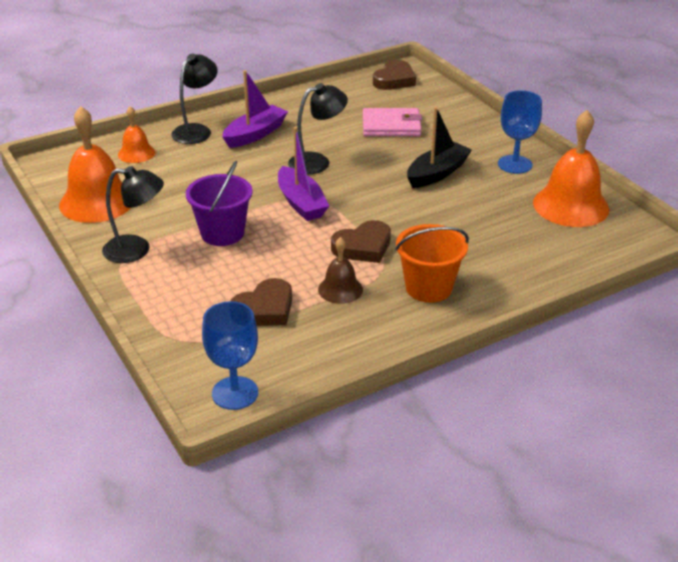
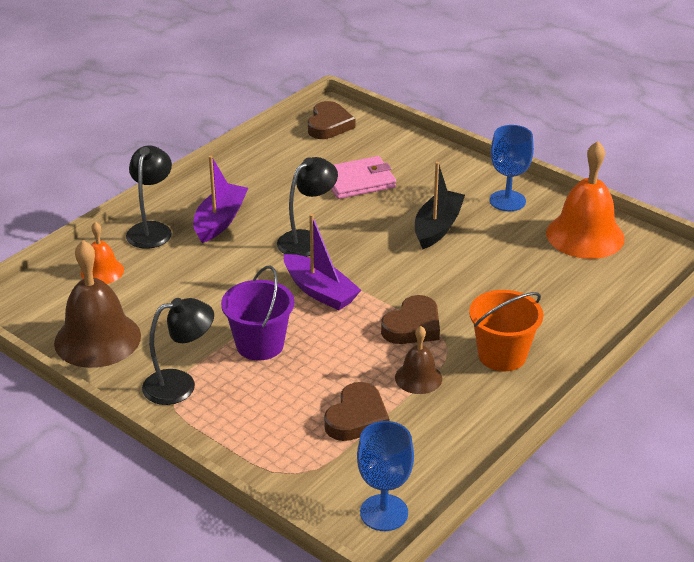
camera: 20 degrees left, 0 degrees up
(97, 201) = (97, 339): orange bell -> brown bell

